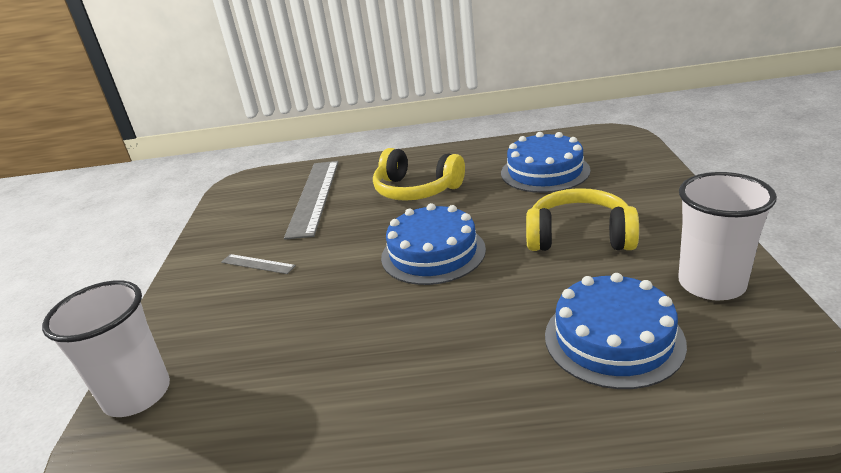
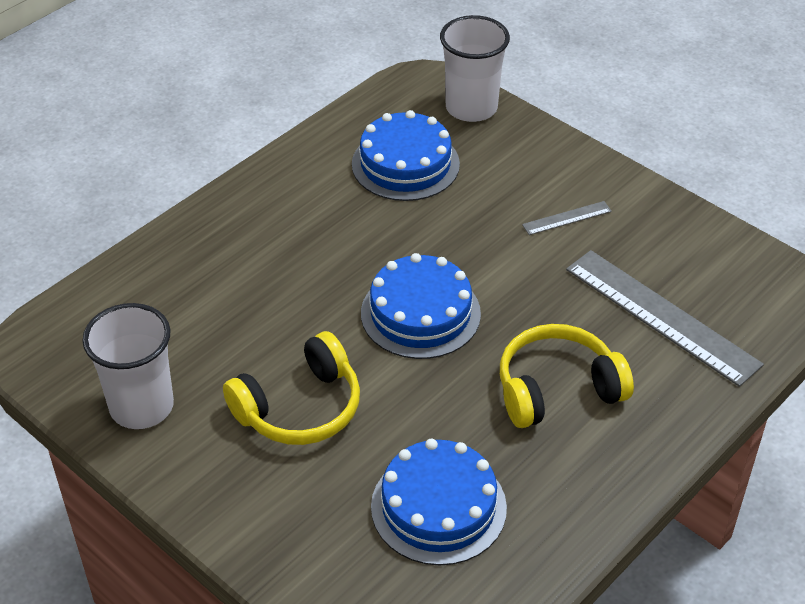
camera: 130 degrees right, 15 degrees up
(613, 339) = (189, 310): blue cake -> blue cake (405, 164)

